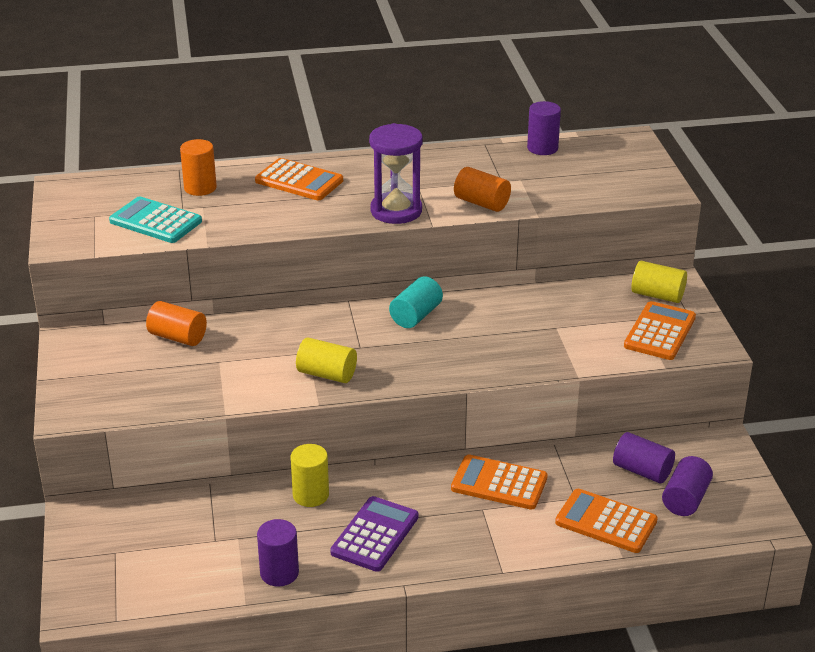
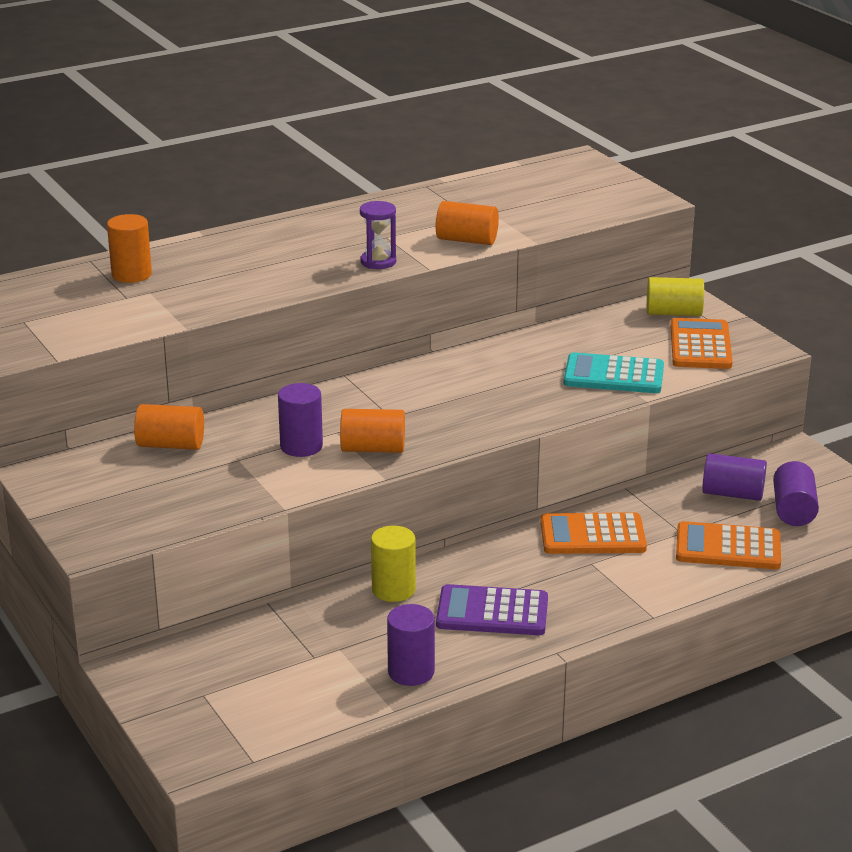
camera: 20 degrees left, 5 degrees down
(156, 221) = (104, 315): turquoise calculator -> turquoise calculator (613, 375)
(299, 181) = (244, 250): orange calculator -> none
(327, 374) = (373, 449): yellow cylinder -> orange cylinder
(375, 535) = (492, 612): purple calculator -> purple calculator turned 90 degrees counterclockwise
(396, 211) = (378, 262): purple hourglass -> purple hourglass, size x0.59
(416, 316) = (431, 376): turquoise cylinder -> none
(542, 148) = (492, 181): purple cylinder -> purple cylinder (301, 446)

